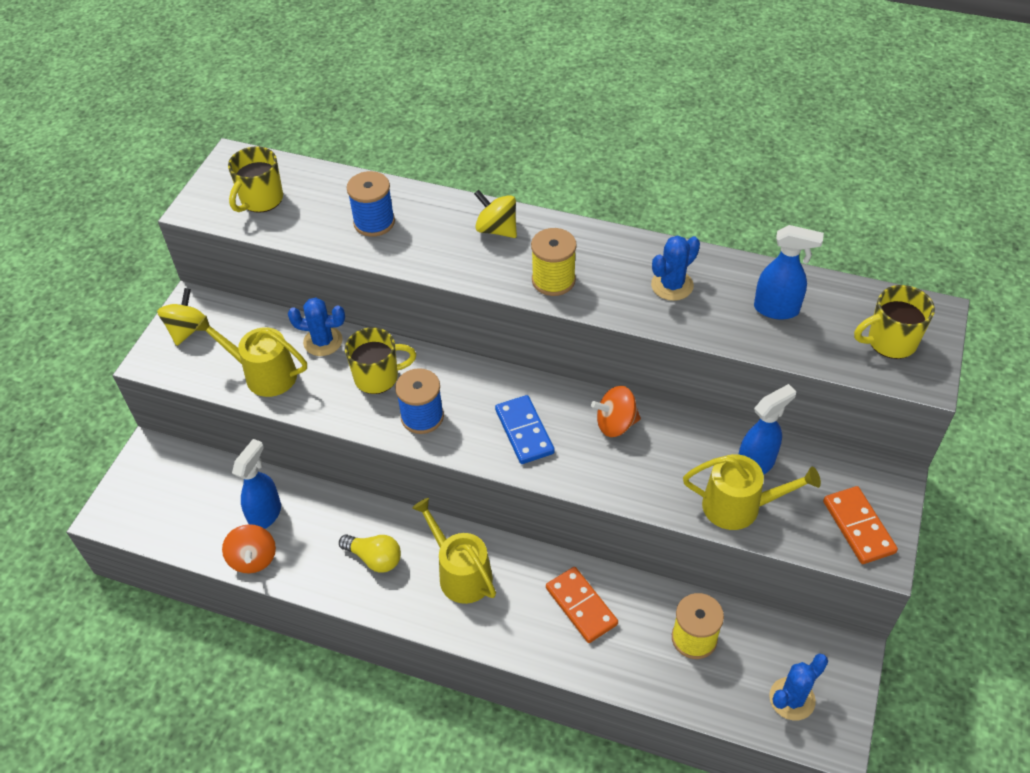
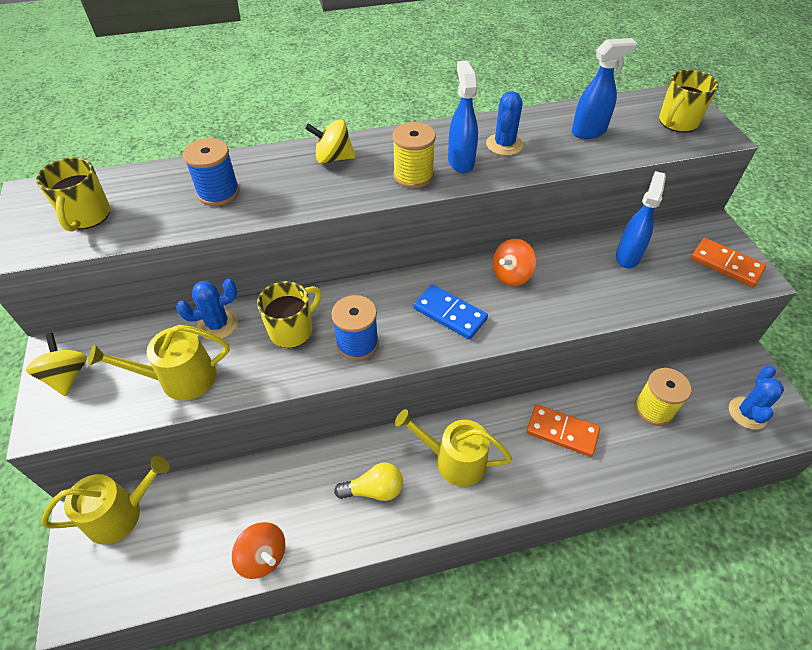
camera: 35 degrees left, 0 degrees up
(266, 514) = (246, 508): blue spray bottle -> blue spray bottle (460, 162)
(739, 506) = (645, 289): yellow watering can -> yellow watering can (121, 514)

